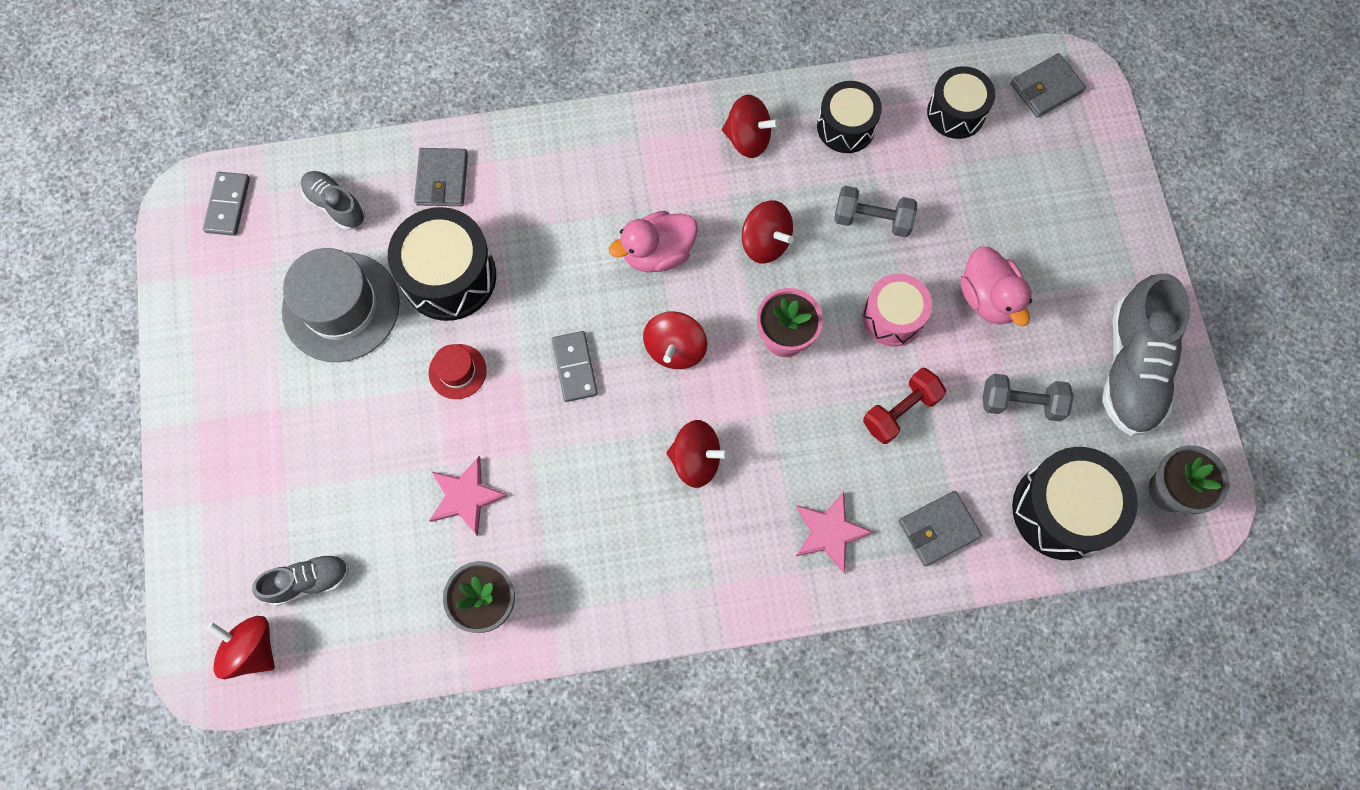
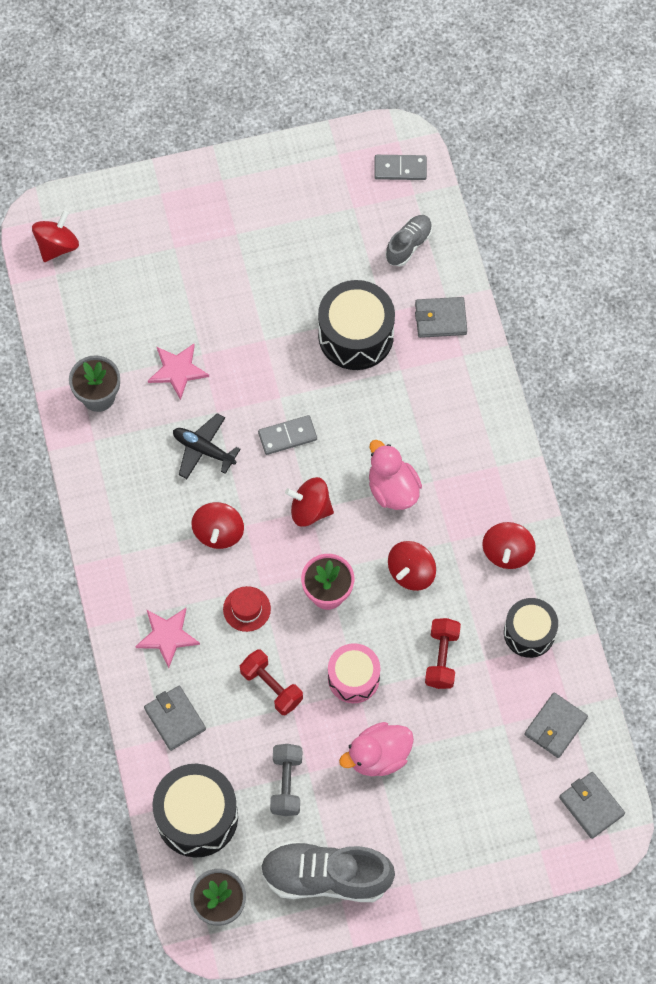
camera: 85 degrees right, 5 degrees down
(308, 581) = (107, 274): grey shoe -> none
(341, 307) = (322, 262): grey hat -> none
(457, 371) = (276, 352): red hat -> red hat (247, 609)
(581, 470) = (203, 449): none -> black plane
(872, 220) = (441, 658): grey dumbbell -> red dumbbell
(956, 112) = (555, 726): black drum -> grey wallet

